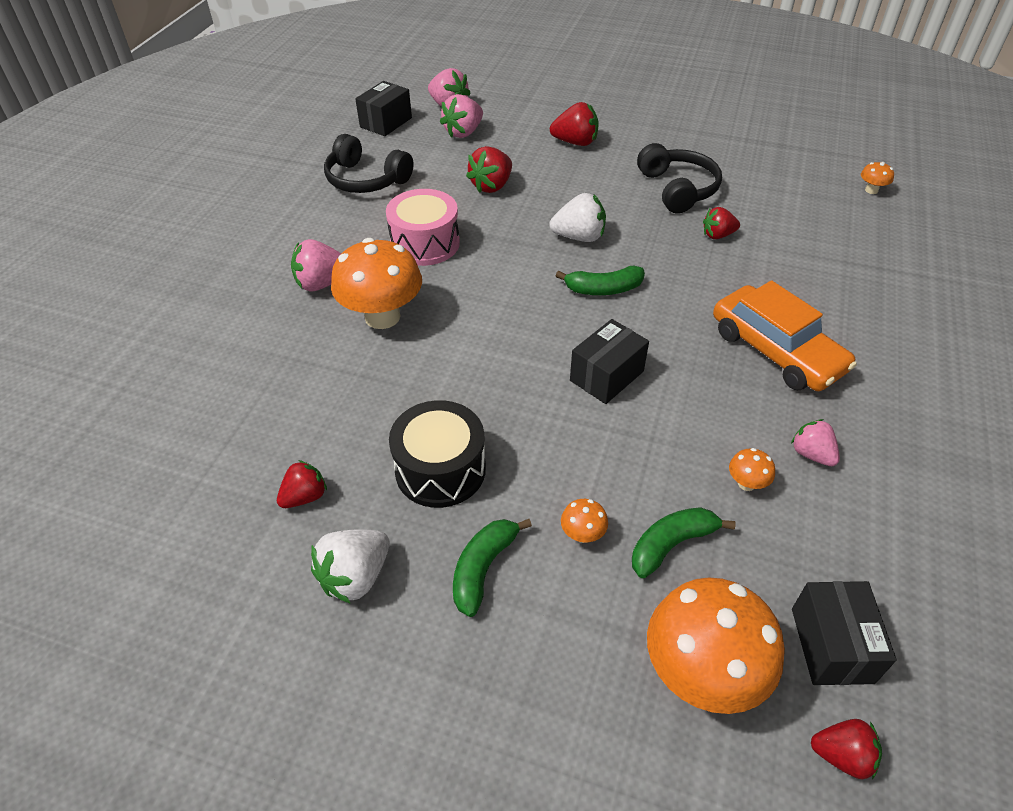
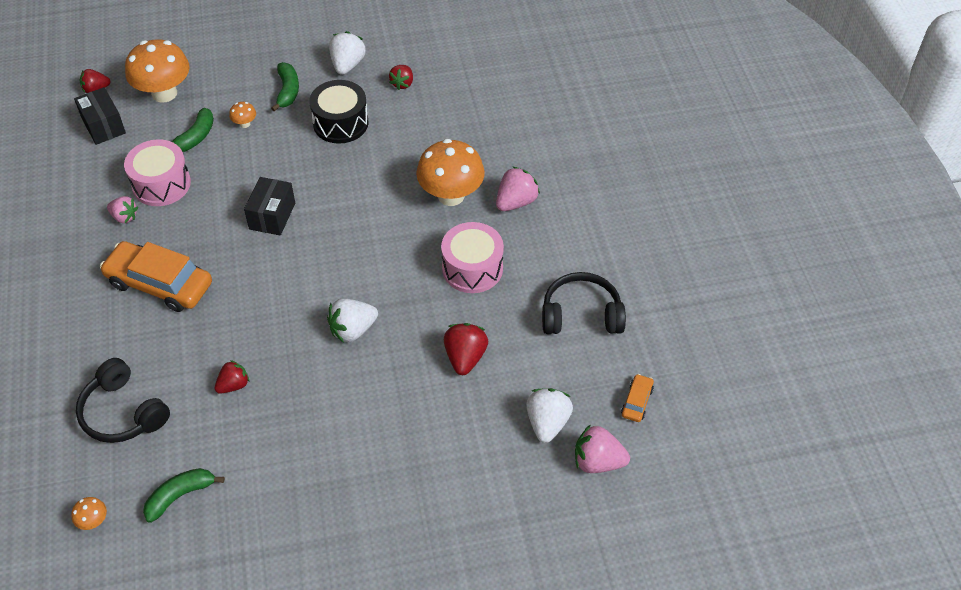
camera: 150 degrees right, 5 degrees up
(386, 122) = (637, 401): black box -> orange car
(463, 132) = (547, 423): pink strawberry -> white strawberry
(575, 142) = (424, 460): red strawberry -> none
(603, 289) = (307, 285): green banana -> green banana (180, 496)
(677, 189) = (290, 433): black headphones -> black headphones (123, 412)
(746, 483) = (161, 184): orange mushroom -> pink drum

